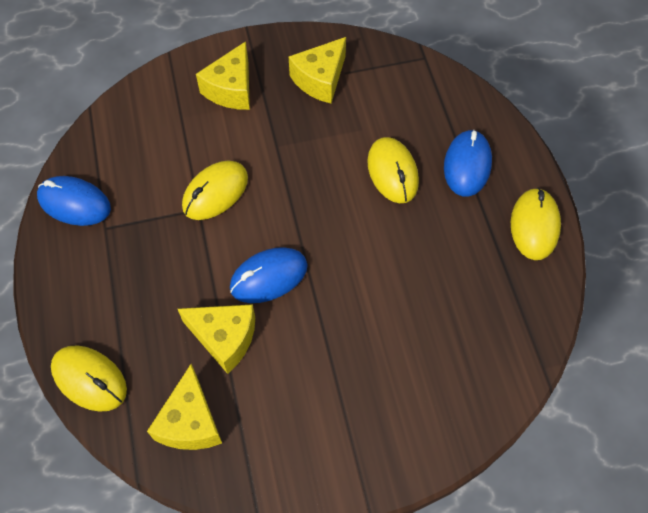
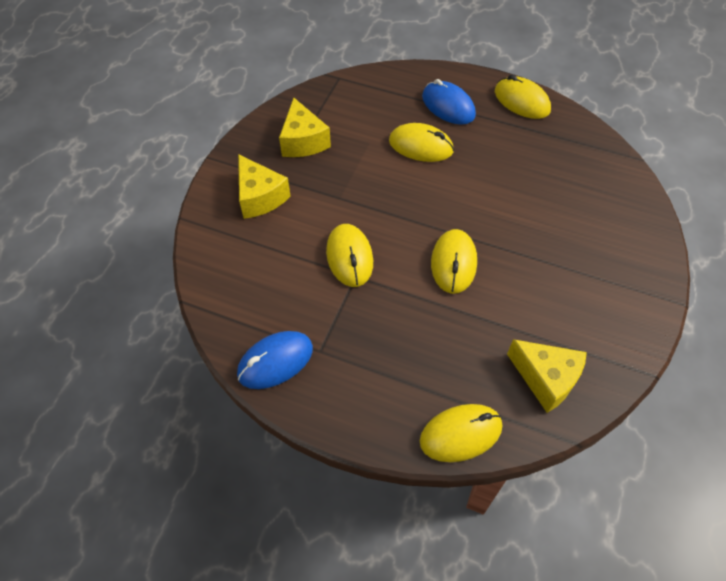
camera: 55 degrees left, 5 degrees down
(224, 338) = (487, 318): yellow cheese -> none
(268, 277) = (453, 263): blue mouse -> yellow mouse

